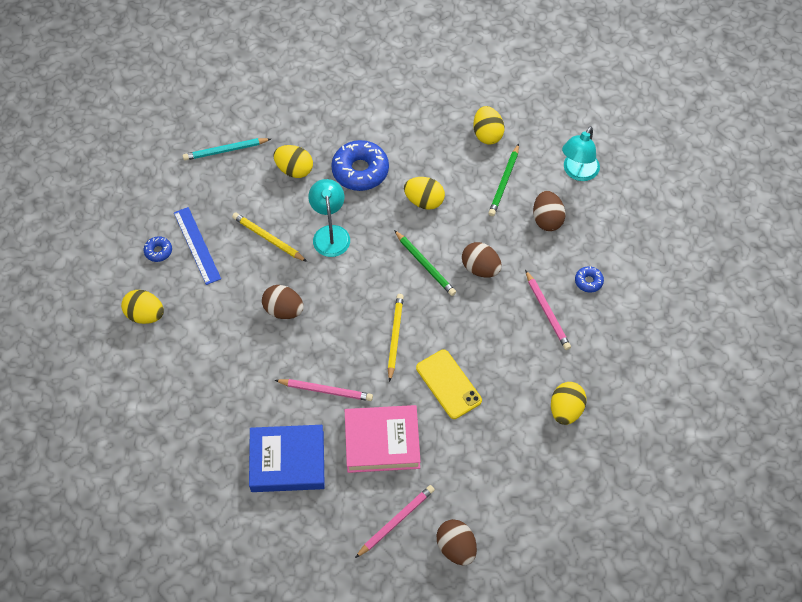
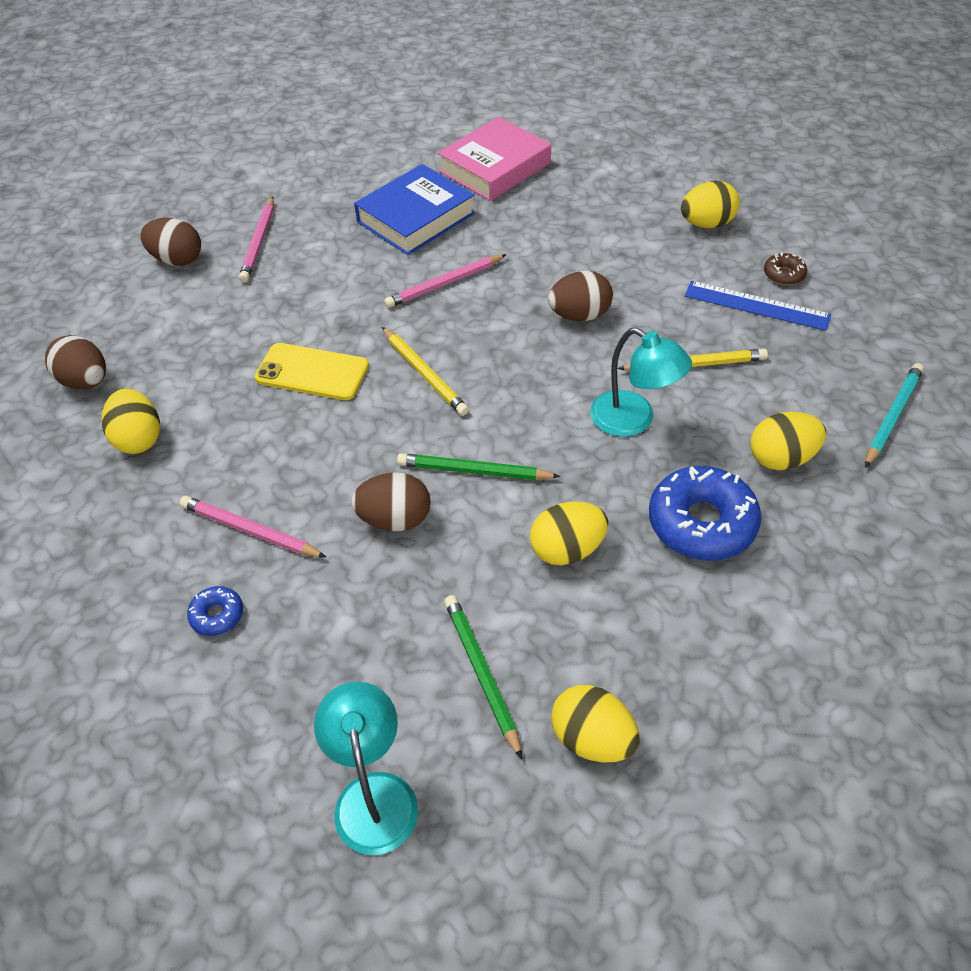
camera: 140 degrees right, 10 degrees down
(158, 251) = (784, 274): blue donut -> brown donut
(382, 442) = (336, 284): pink book -> pink book (495, 167)
(547, 219) = (358, 664): brown egg -> brown egg (85, 381)

